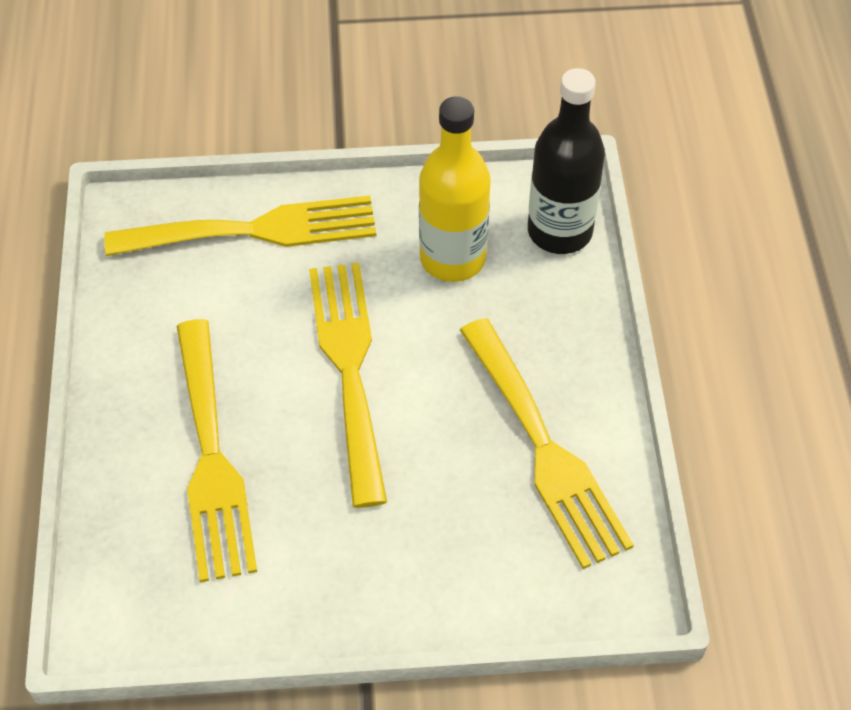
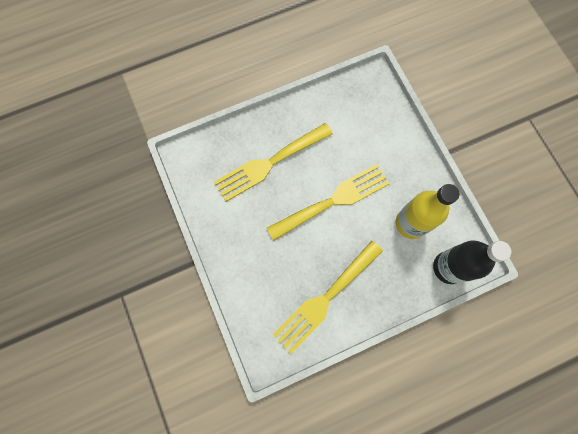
camera: 70 degrees right, 20 degrees up
(255, 230) = (388, 133): yellow fork -> none

